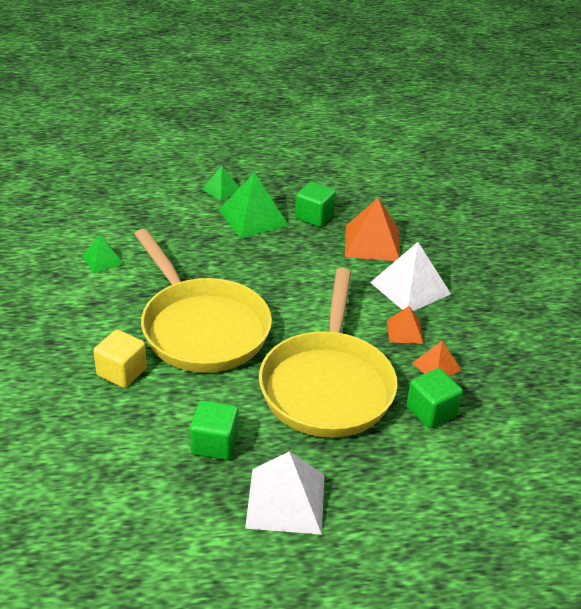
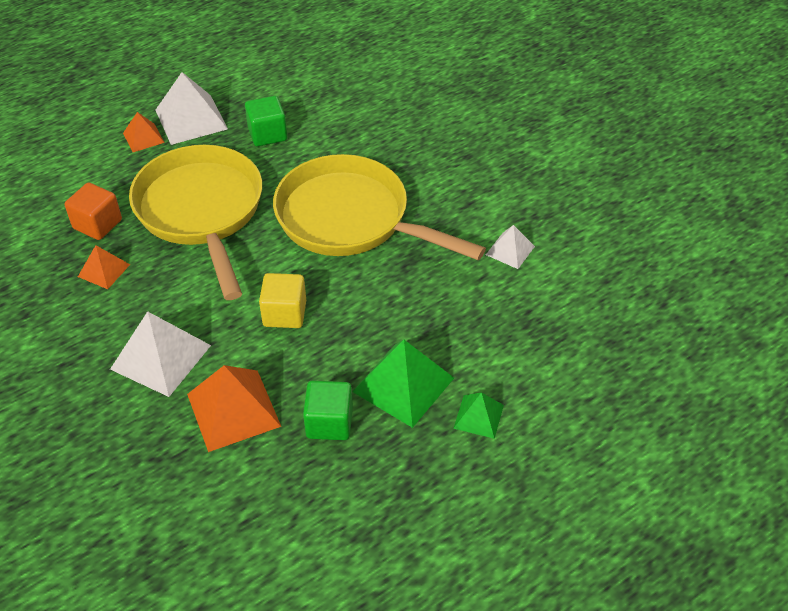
camera: 155 degrees right, 10 degrees up
(102, 260) = (510, 250): green pyramid -> white pyramid
(121, 372) = (384, 155): yellow cube -> yellow cube (284, 313)
(405, 331) = (148, 297): orange pyramid -> orange pyramid (143, 137)
(431, 411) = (97, 224): green cube -> orange cube

